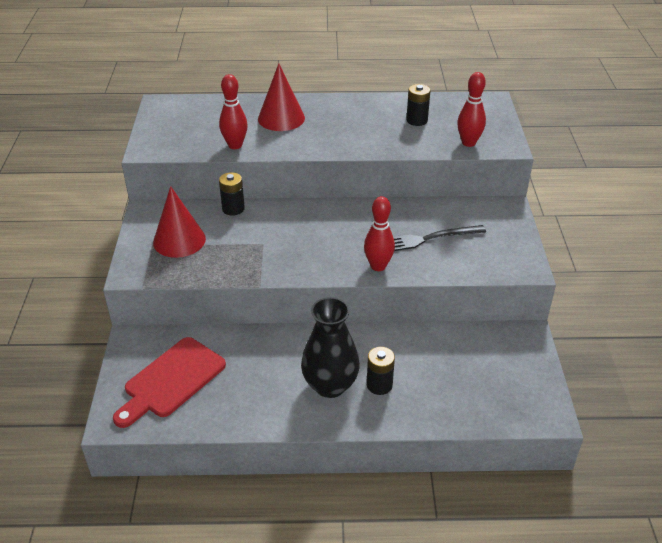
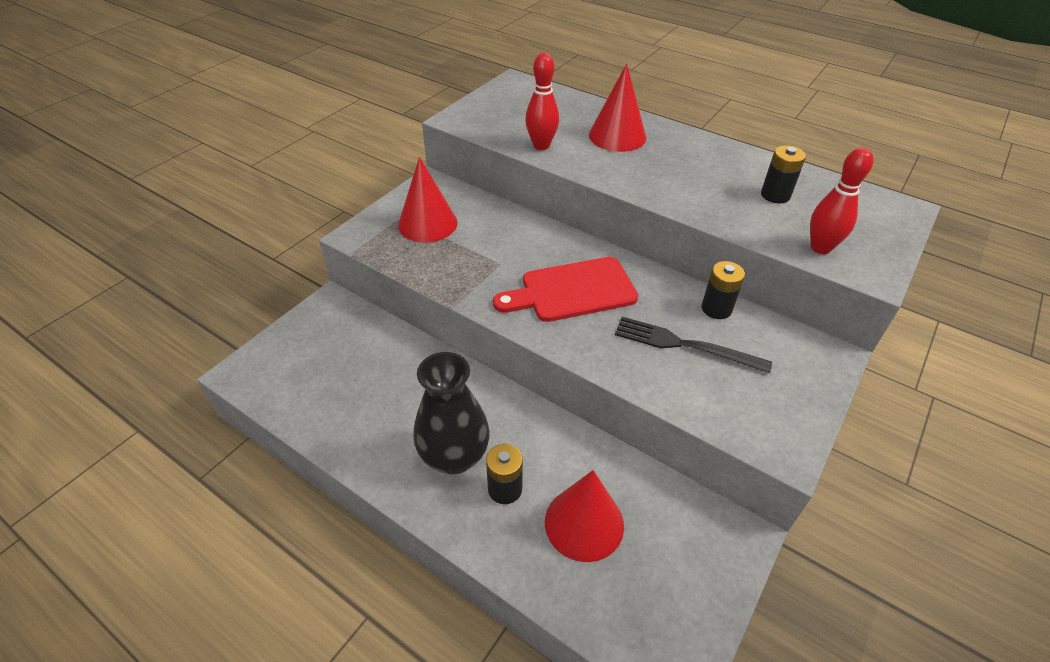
camera: 35 degrees right, 5 degrees up
(171, 380) = (321, 361): red cutting board -> red cutting board (572, 291)
(233, 209) = (507, 215): black battery -> black battery (716, 309)
(378, 266) = (596, 348): red bowling pin -> none
(441, 376) = (584, 523): none -> red cone

